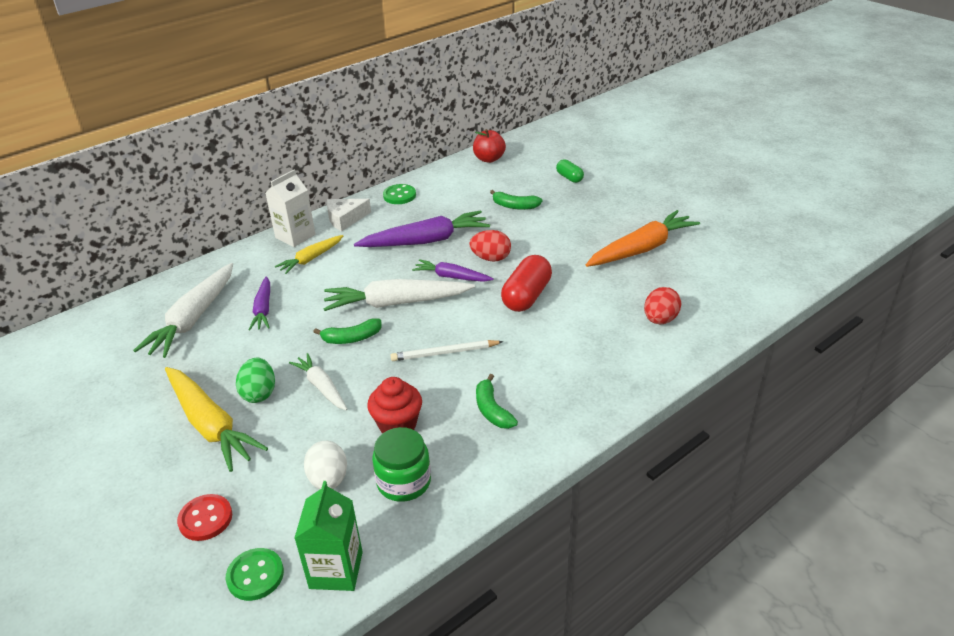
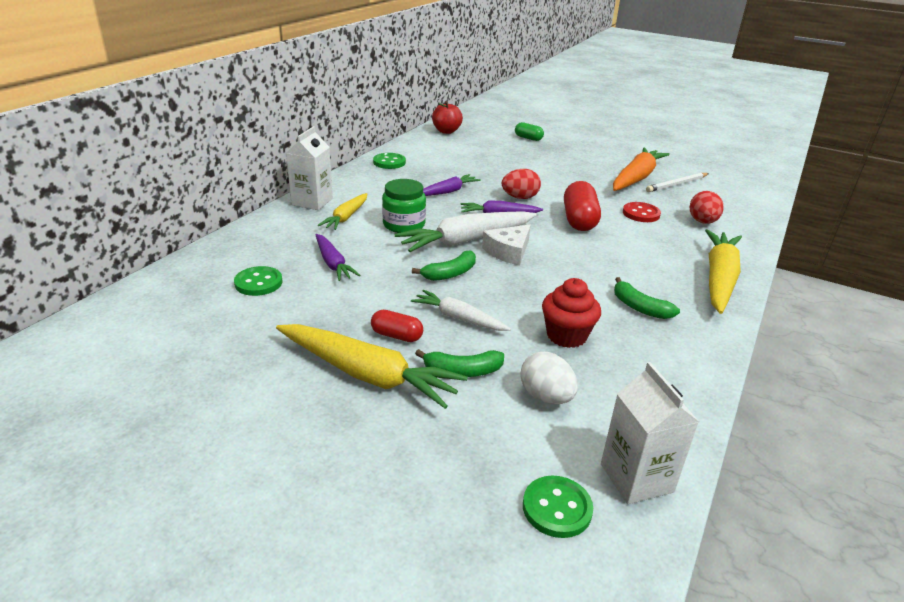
camera: 25 degrees left, 5 degrees down
(193, 319) = (258, 283): white carrot -> green button
(205, 519) = (445, 466): red button -> red button (641, 214)
(259, 393) = (397, 335): green egg -> red capsule
(336, 570) = (636, 478): green carton -> white carton
(345, 219) = (352, 184): white cheese -> white cheese (508, 252)
(404, 482) = (621, 382): green jar -> green jar (404, 225)
(426, 241) = (447, 192): purple carrot -> purple carrot, size x0.58
(445, 353) = (551, 271): white pencil -> white pencil (677, 184)
(515, 206) = (502, 160): green banana -> green banana (462, 371)
(606, 394) = (719, 279): none -> yellow carrot

